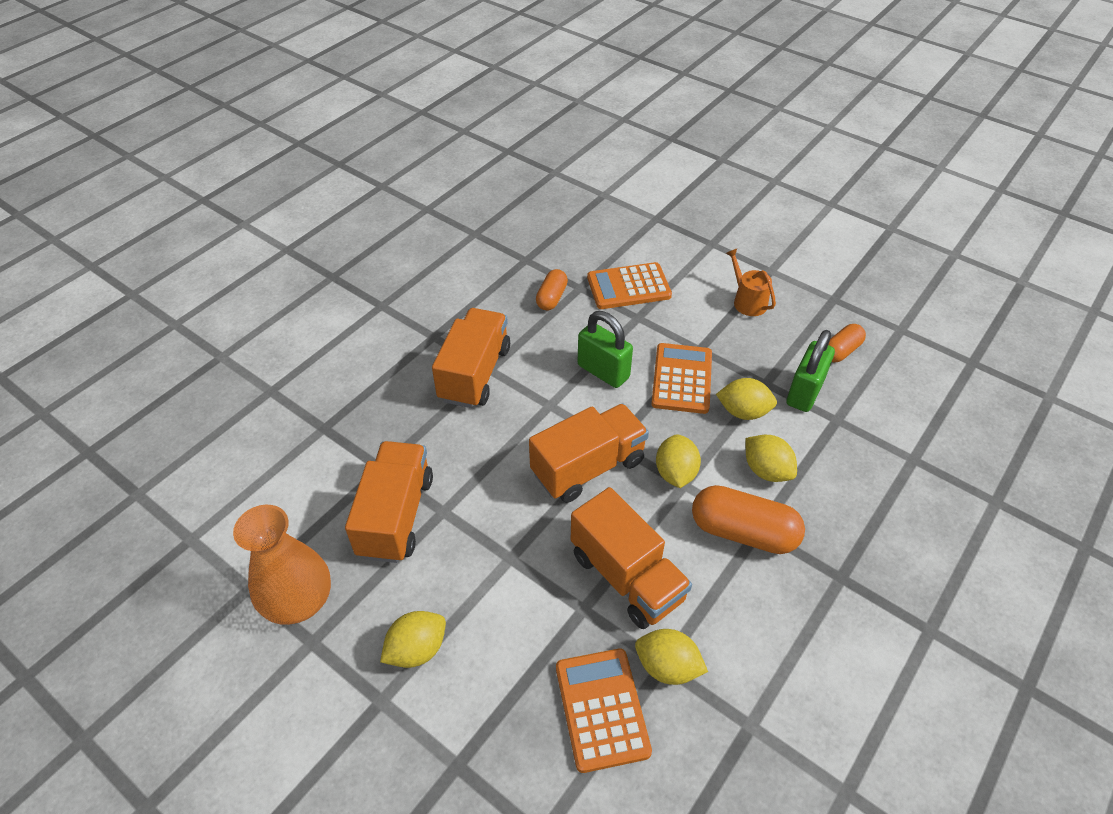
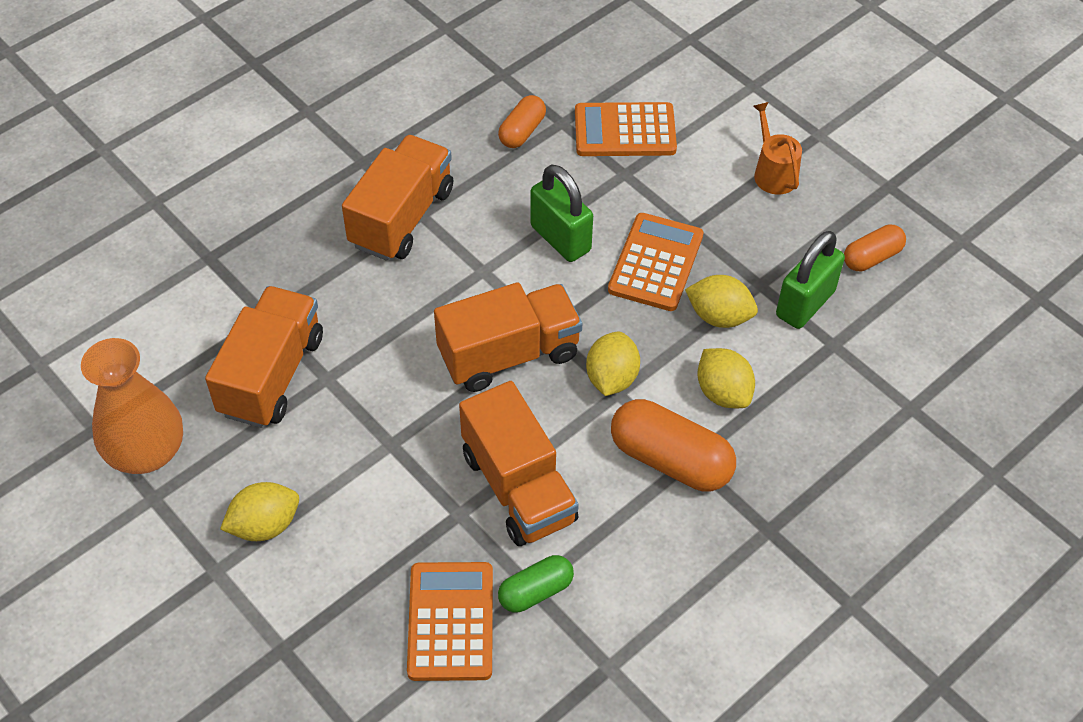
camera: 10 degrees right, 5 degrees up
(667, 667) = (536, 591): yellow lemon -> green capsule

